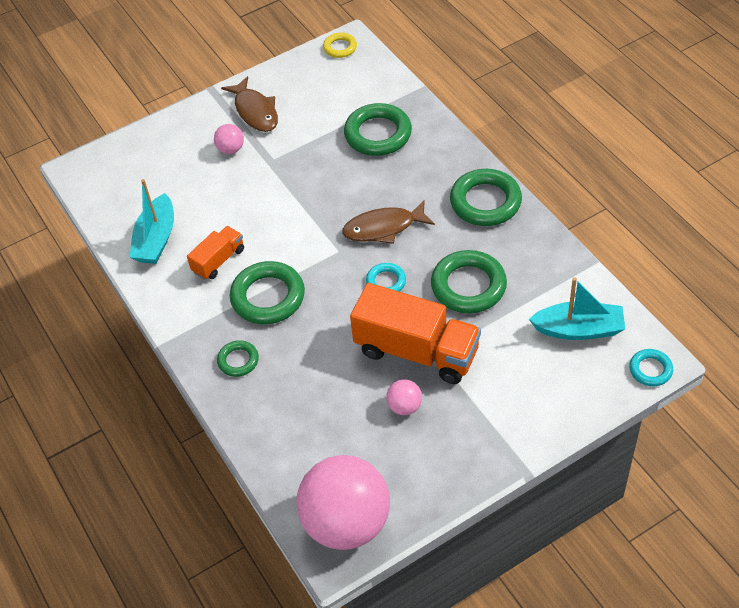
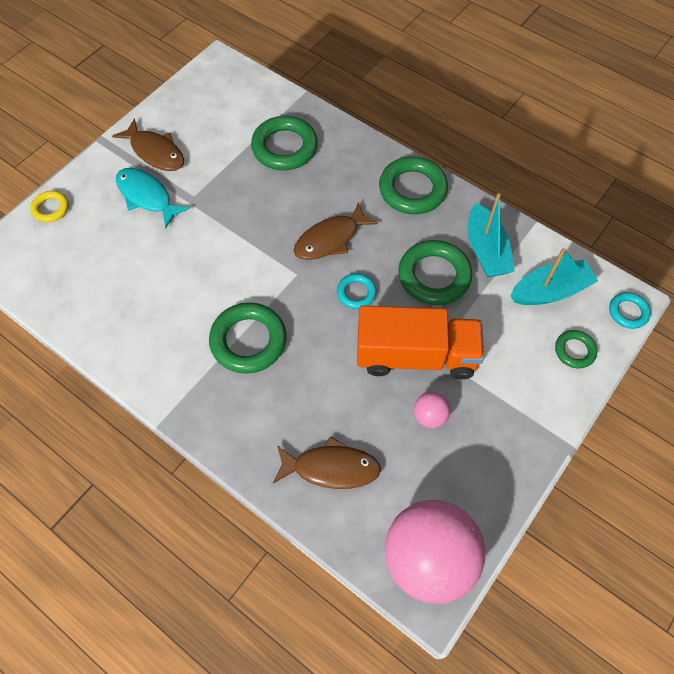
camera: 25 degrees left, 10 degrees up
(156, 239) = (108, 311): turquoise boat -> turquoise boat (486, 250)
(218, 261) = (182, 316): orange truck -> none
(231, 149) = (147, 196): pink ball -> turquoise fish
(238, 361) = (247, 418): green ring -> green ring (574, 351)
(294, 423) = (331, 468): none -> brown fish
(340, 48) = (212, 71): yellow ring -> yellow ring (51, 208)

